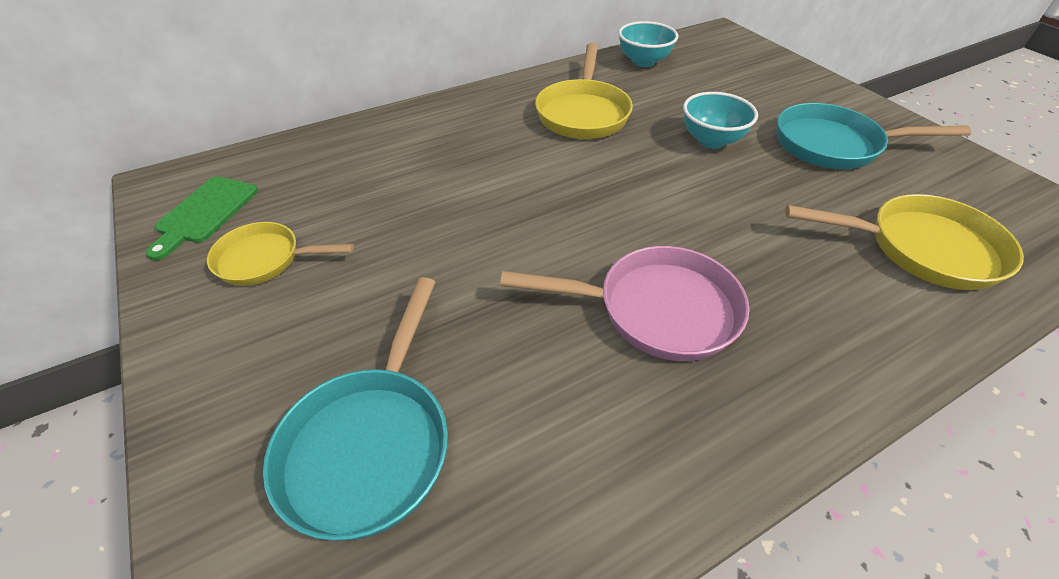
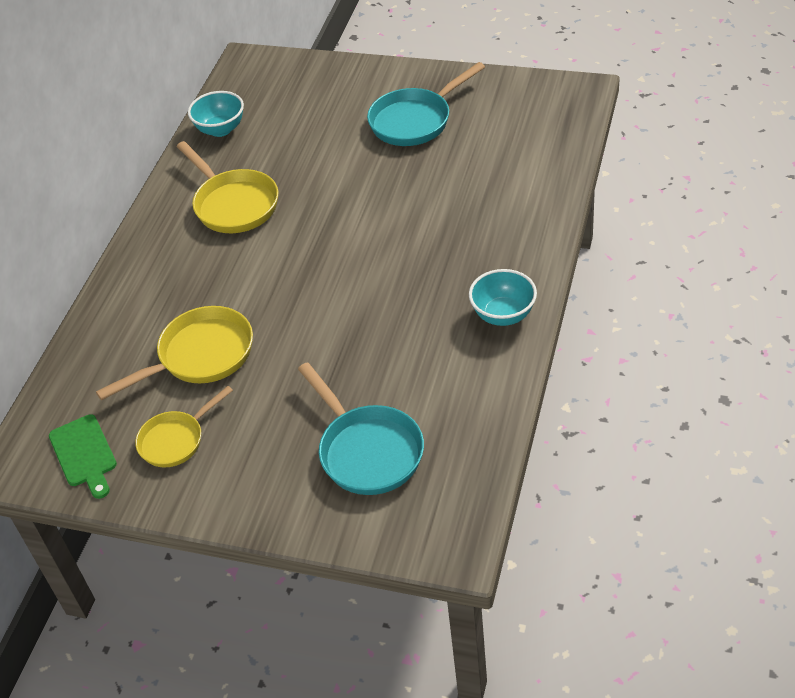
camera: 40 degrees left, 0 degrees up
(656, 310) = (422, 294): pink pan -> none
(711, 140) = (341, 167): turquoise bowl -> turquoise bowl (503, 315)
(922, 249) = (514, 163): yellow pan -> yellow pan (200, 356)

